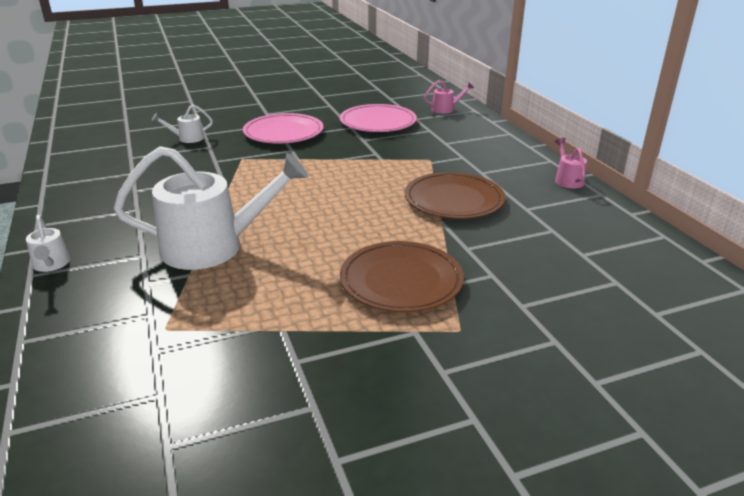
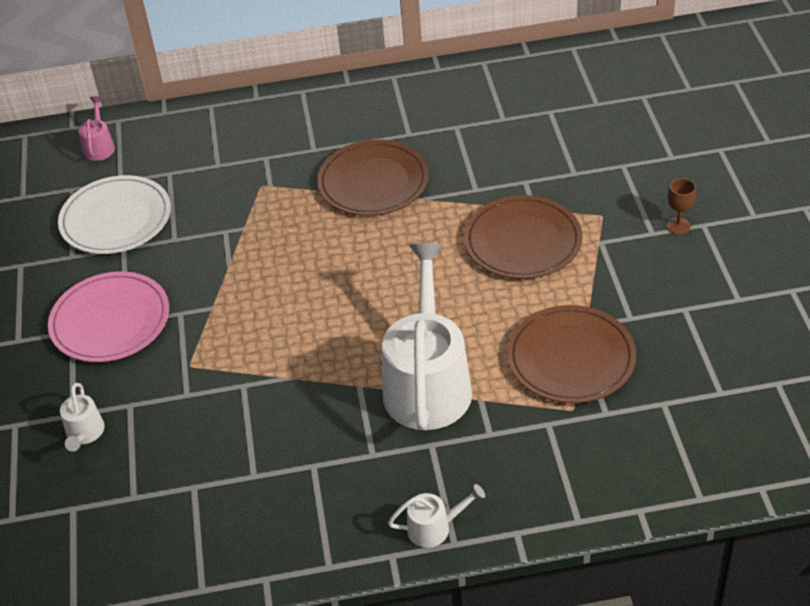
camera: 75 degrees left, 15 degrees up
(236, 322) = (571, 358): none -> brown plate
(378, 122) = (116, 219): pink plate -> white plate
(463, 395) = (678, 226): none -> brown goblet
(567, 180) = (353, 90): pink watering can -> none

